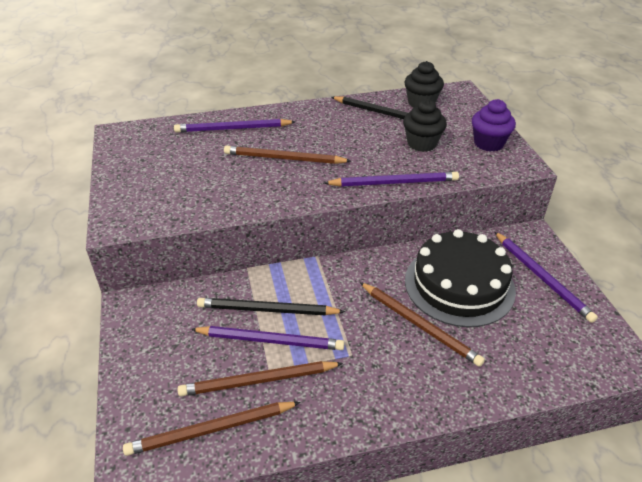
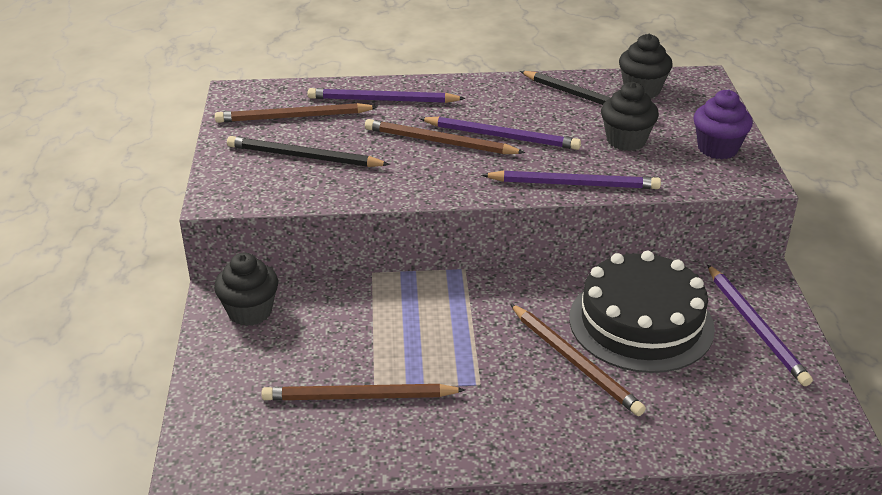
camera: 10 degrees right, 5 degrees down
(155, 315) = (250, 312): none -> black cupcake
(211, 430) = (293, 439): brown pencil -> brown pencil (293, 117)
(267, 310) = (387, 322): black pencil -> black pencil (304, 157)
(270, 340) = (383, 356): purple pencil -> purple pencil (502, 136)

